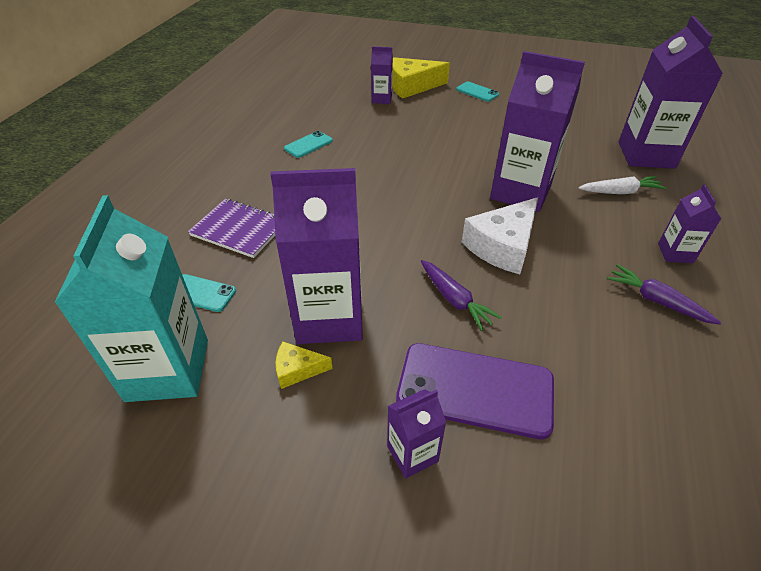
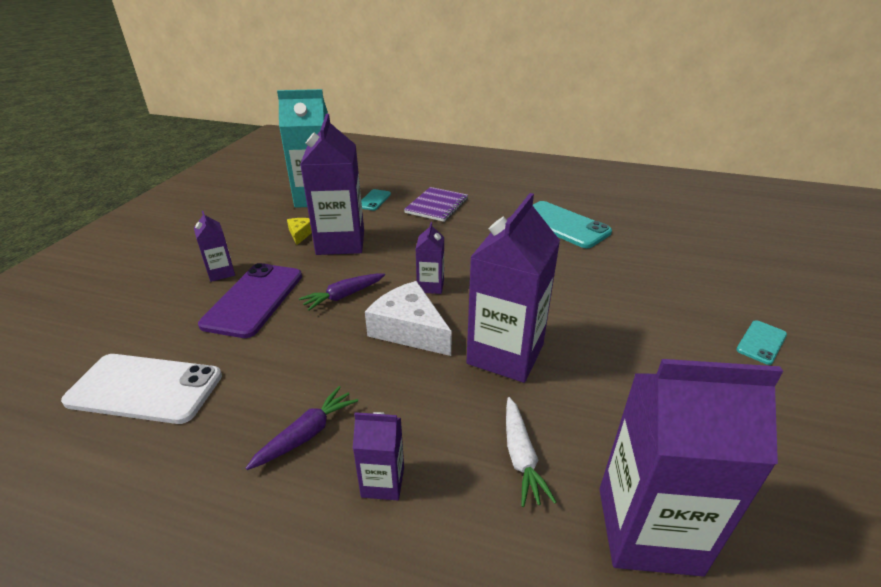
camera: 90 degrees right, 10 degrees down
(308, 145) = (562, 225): turquoise phone -> turquoise phone, size x1.99
(381, 99) = (682, 263): purple carton -> purple carton (430, 286)
(412, 86) = (735, 285): yellow cheese -> none
(667, 459) = (145, 388): none -> white phone

